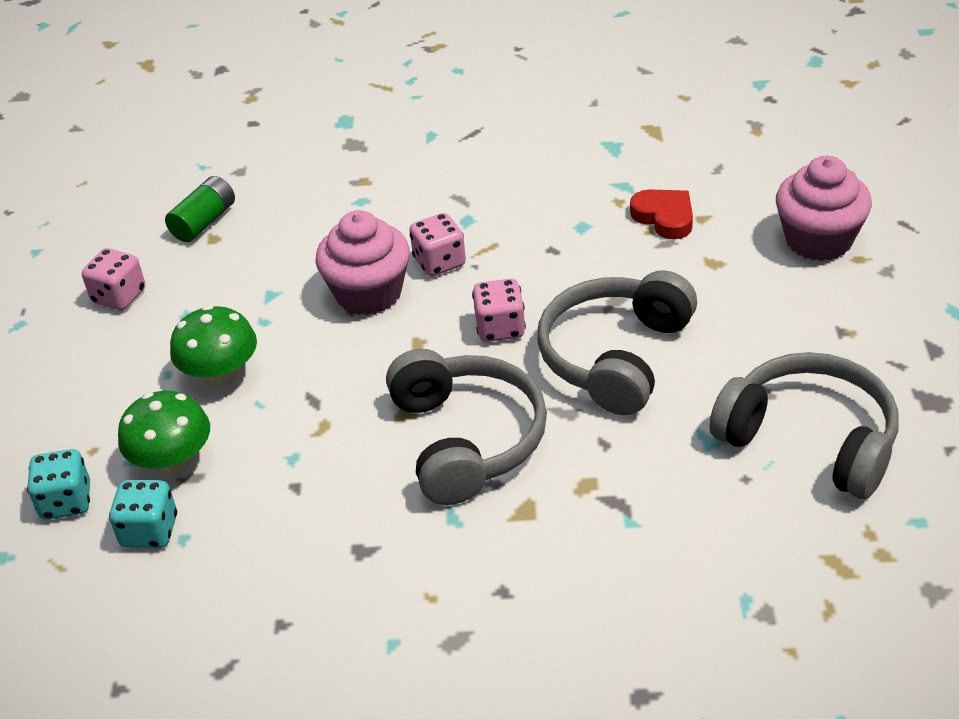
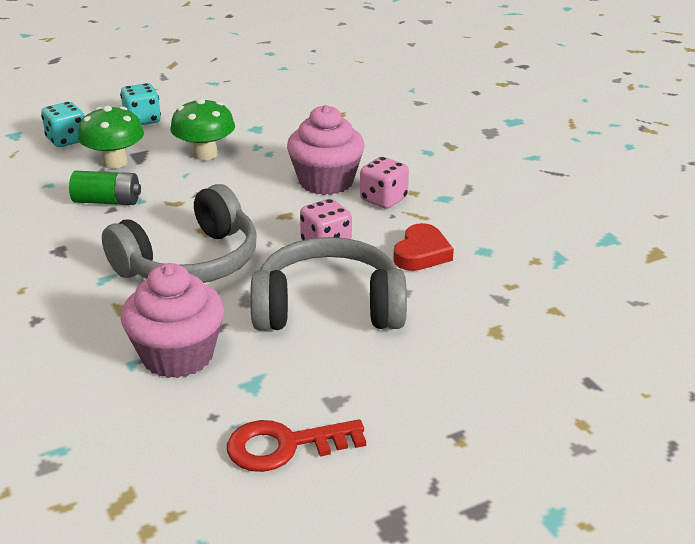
camera: 60 degrees right, 10 degrees down
(119, 296) = (259, 102): pink dice -> none
(149, 531) = (51, 172): turquoise dice -> turquoise dice (142, 120)
(204, 222) = (354, 106): green battery -> green battery (107, 201)
(664, 217) = (535, 289): red heart -> red heart (421, 253)
(810, 439) = (285, 446): grey headphones -> red key
(818, 240) = (587, 389): pink cupcake -> pink cupcake (178, 356)

